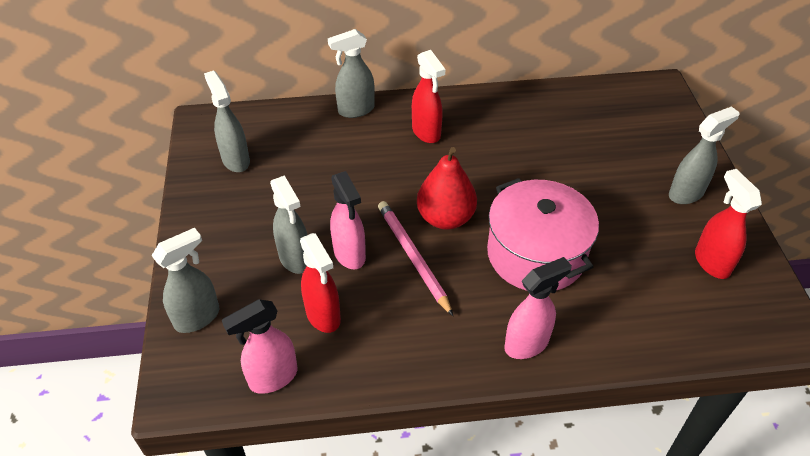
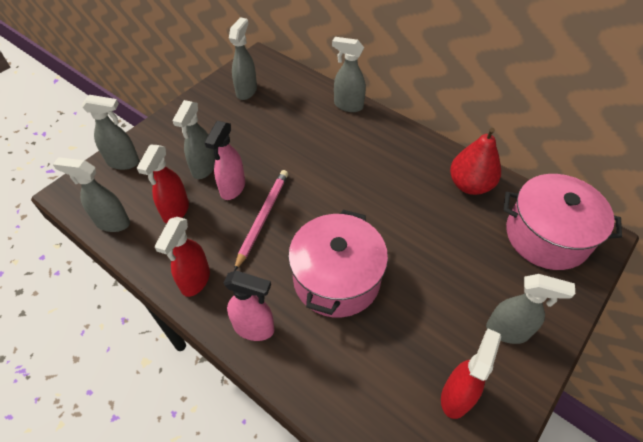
camera: 45 degrees right, 5 degrees up
(272, 378) = (112, 223): pink spray bottle -> grey spray bottle
(426, 132) = (372, 148): red spray bottle -> red spray bottle (195, 281)
(445, 218) = (312, 210): red pear -> red pear (470, 185)
(630, 109) = (546, 236): none -> pink pot

